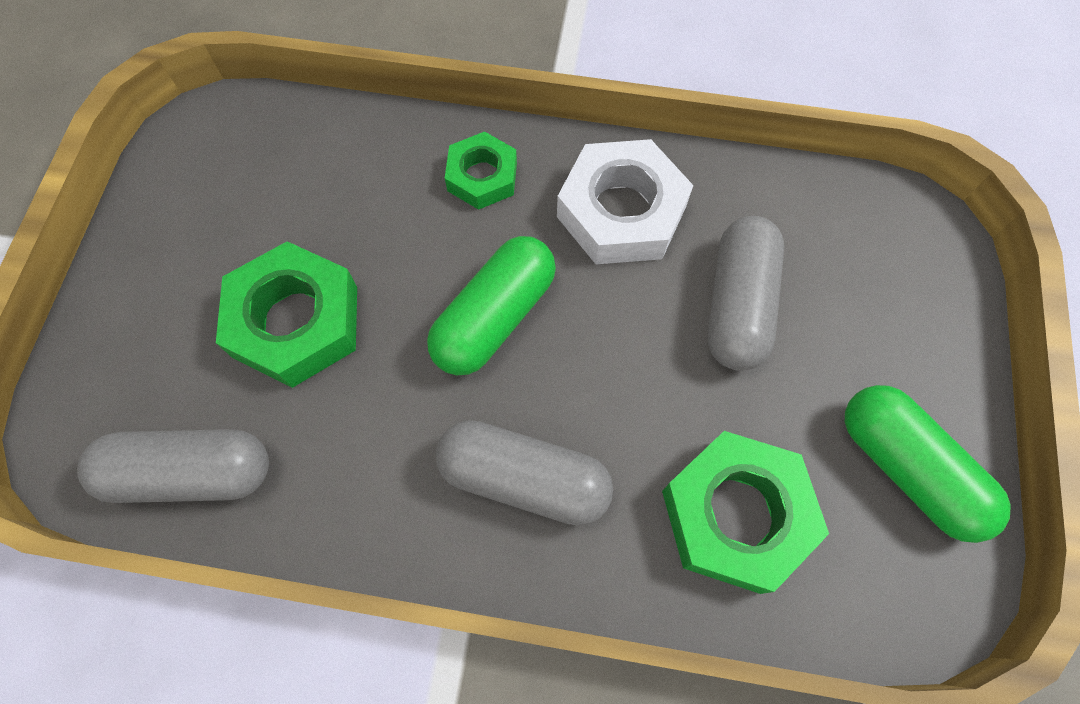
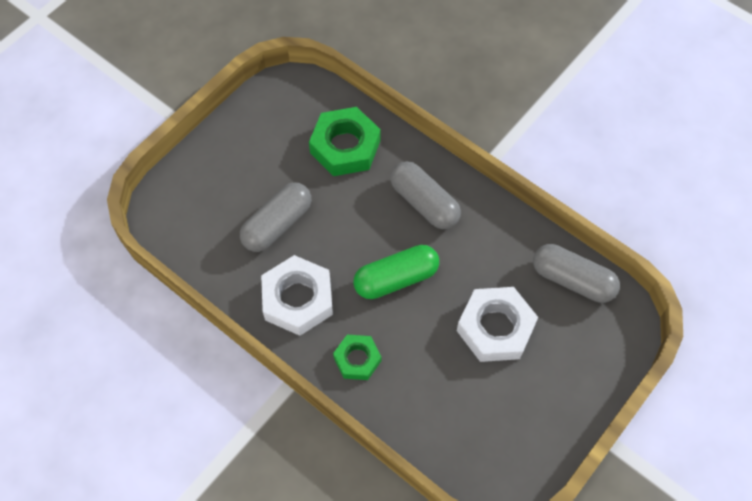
camera: 150 degrees left, 5 degrees down
(296, 322) = (495, 328): green nut -> white nut
(906, 469) = (263, 127): green capsule -> none

